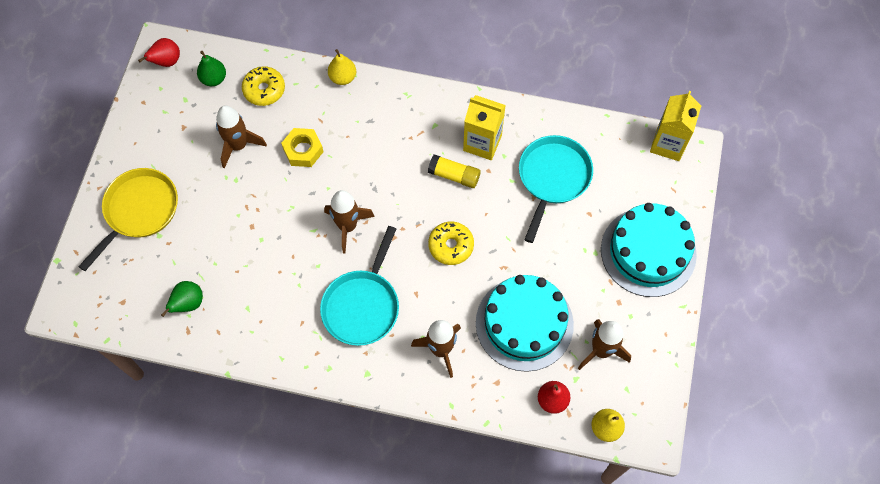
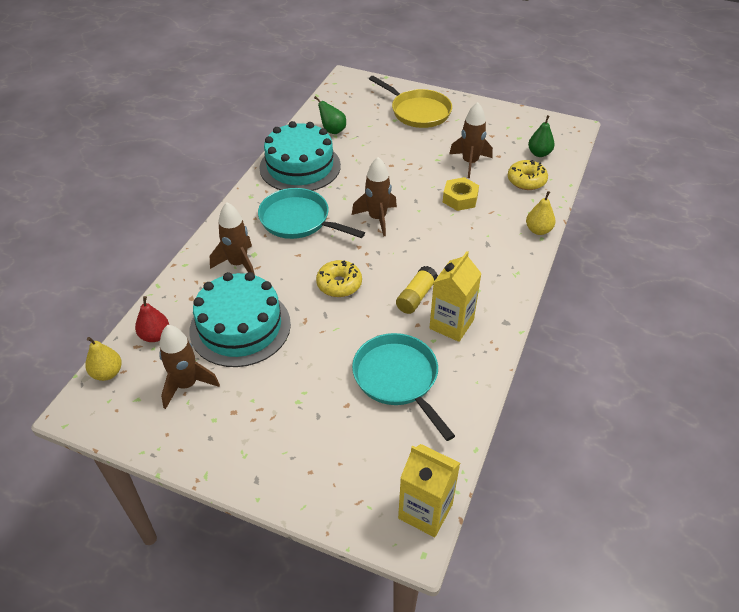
camera: 100 degrees right, 20 degrees down
(166, 62) = (557, 130): red pear -> none
(553, 178) = (398, 378): turquoise pan -> turquoise pan turned 150 degrees counterclockwise
(648, 252) = (283, 454): turquoise cake -> turquoise cake (300, 166)

